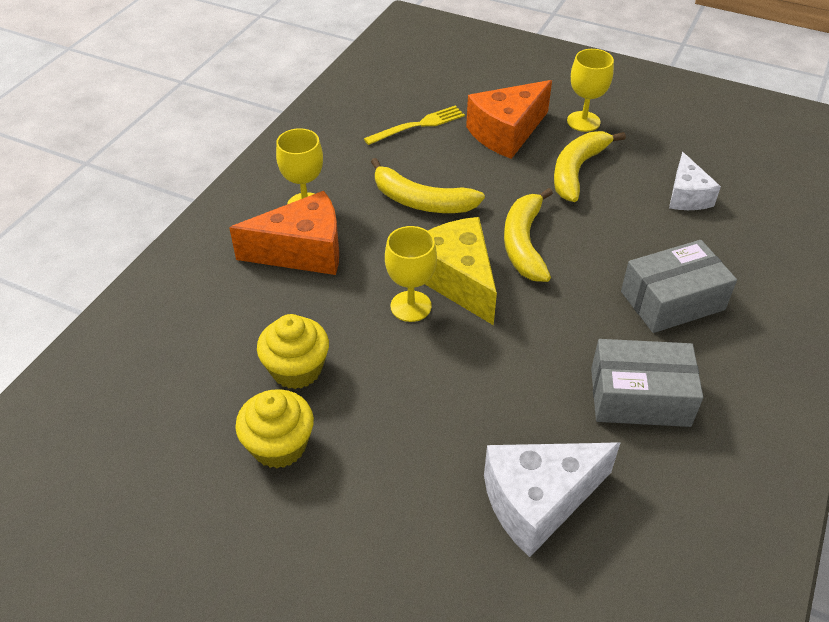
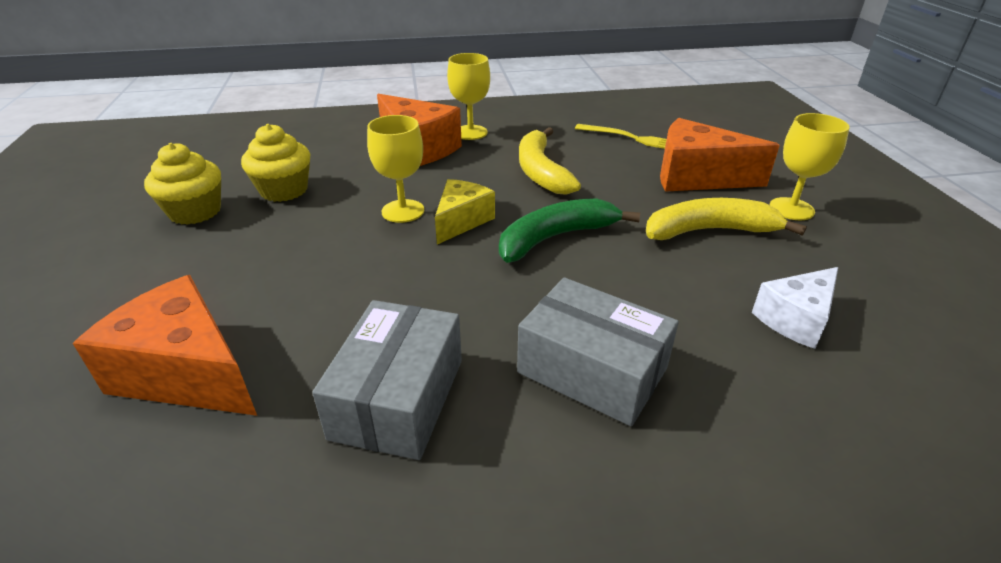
camera: 55 degrees right, 10 degrees down
(457, 280) = (461, 221): yellow cheese -> yellow cheese, size x0.63
(524, 244) = (555, 238): yellow banana -> green banana
(538, 502) = (186, 373): white cheese -> orange cheese
(639, 397) = (398, 398): grey box -> grey box turned 45 degrees clockwise

